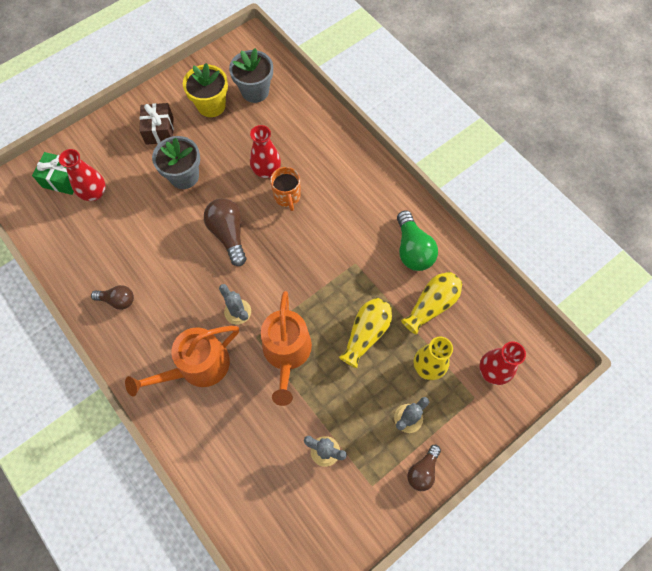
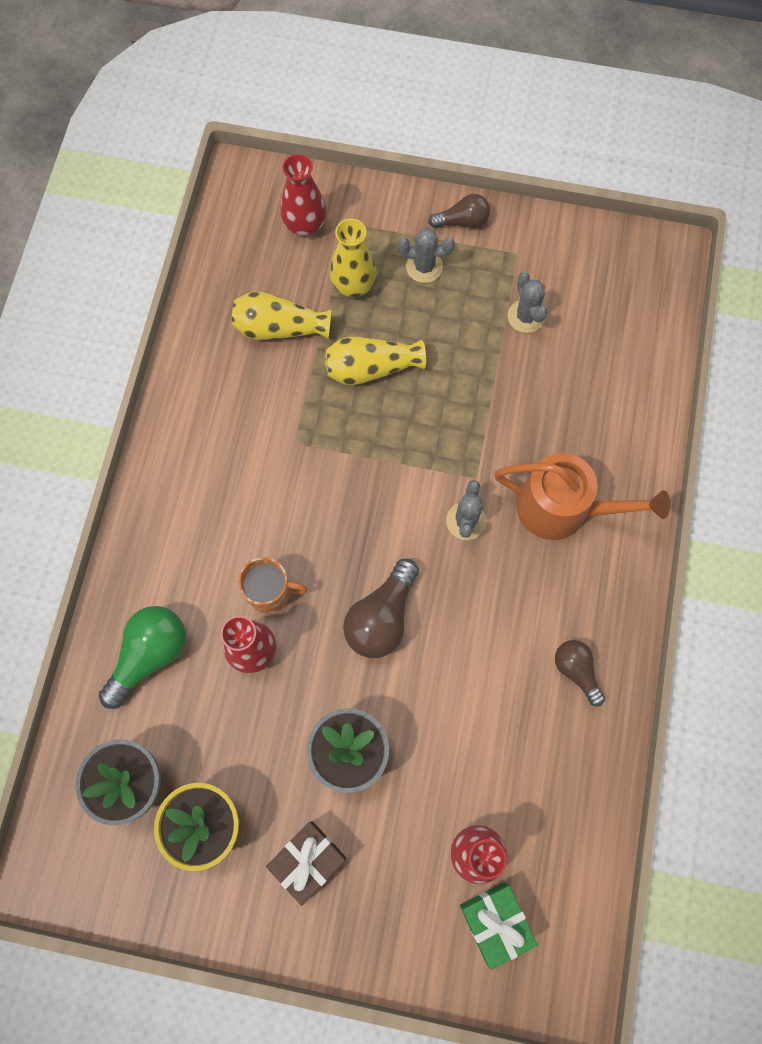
camera: 130 degrees left, 5 degrees up
(287, 197) = (270, 592): orange mug -> orange mug turned 60 degrees clockwise
(287, 353) = (463, 430): orange watering can -> none
(412, 249) = (225, 394): green light bulb -> green light bulb (150, 655)

